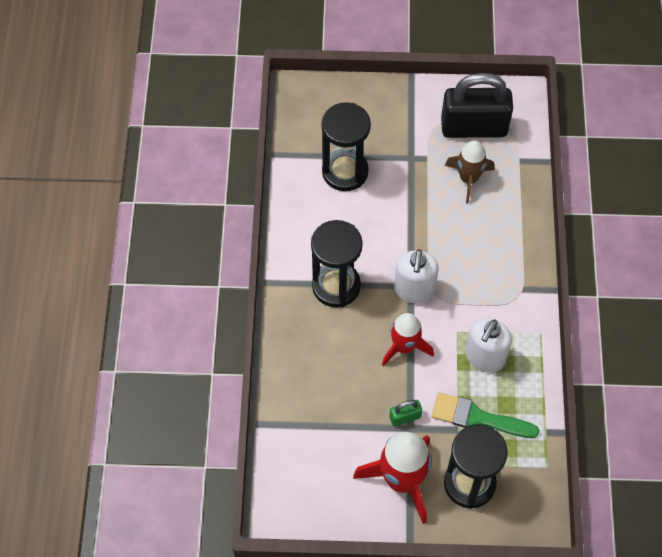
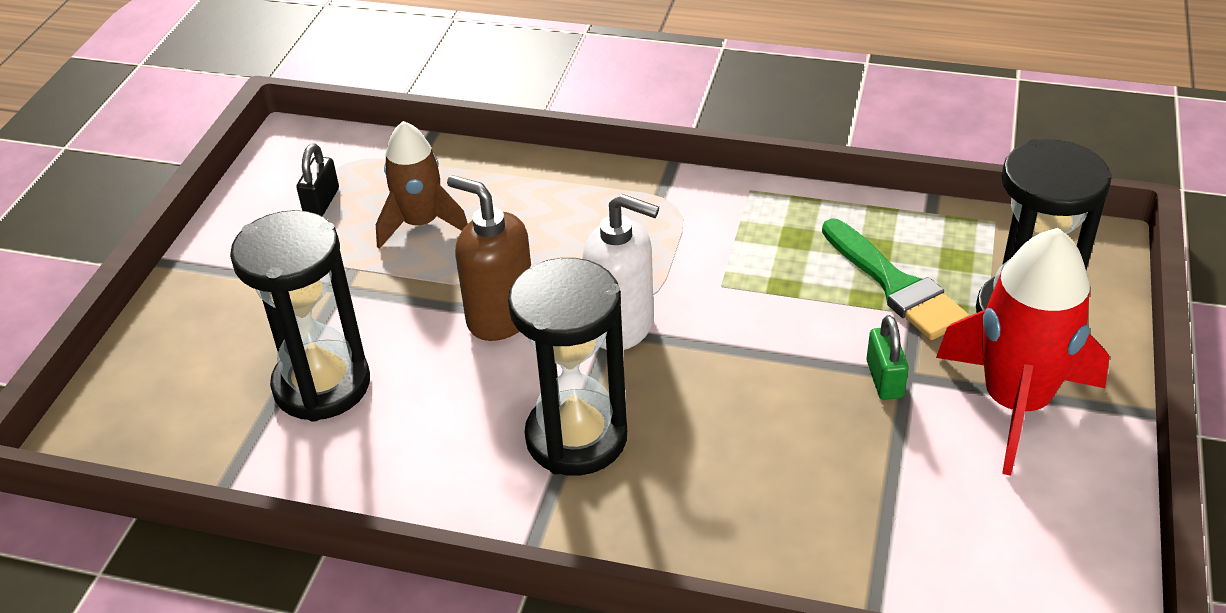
camera: 75 degrees left, 20 degrees down
(404, 347) = (737, 357): red rocket -> none
(407, 234) = (500, 317): none -> brown soap dispenser
(474, 127) = (321, 202): black padlock -> black padlock, size x0.42
(477, 417) = (895, 285): green brush -> green brush turned 60 degrees counterclockwise
(484, 357) = (780, 259): white soap dispenser -> none

